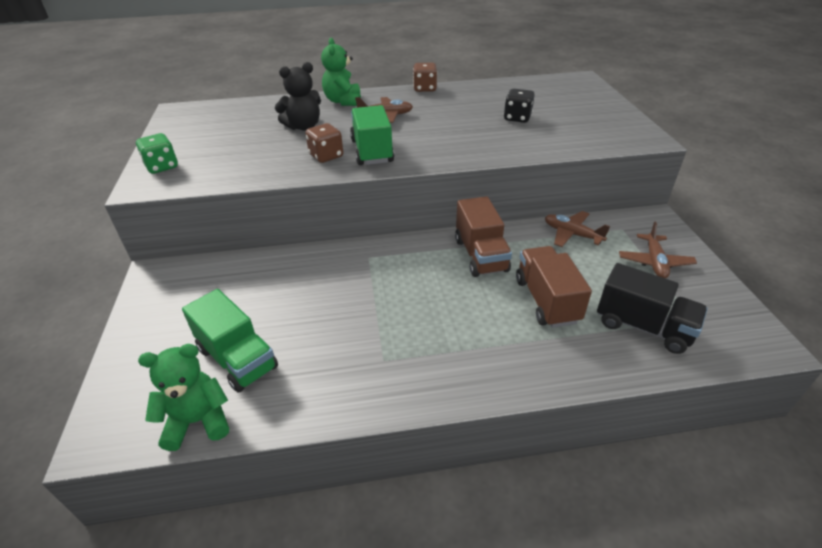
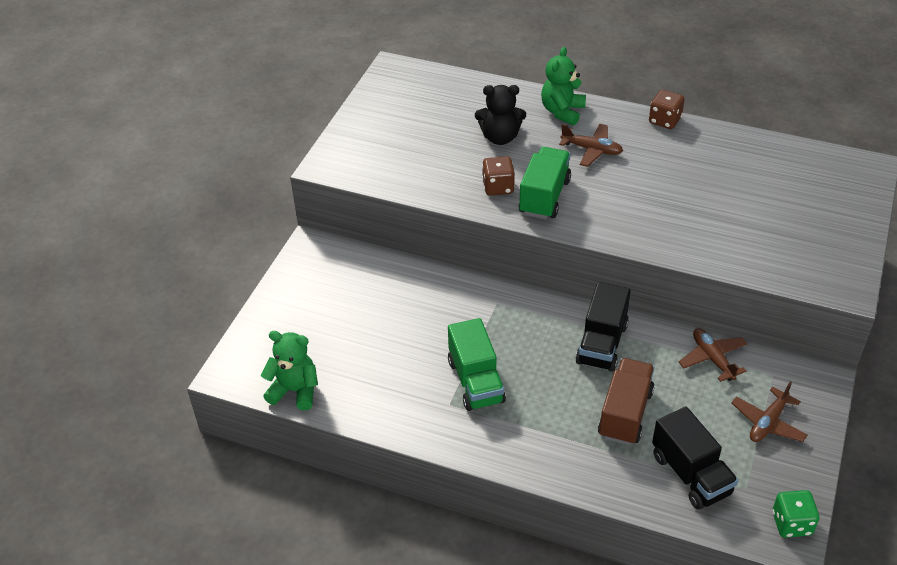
camera: 30 degrees right, 5 degrees up
(162, 166) = (350, 147): green dice -> green dice (791, 523)
(237, 358) = (342, 354): green truck -> green truck (476, 381)
(481, 255) = (602, 344): brown truck -> black truck
(517, 118) = (729, 204): black dice -> none

